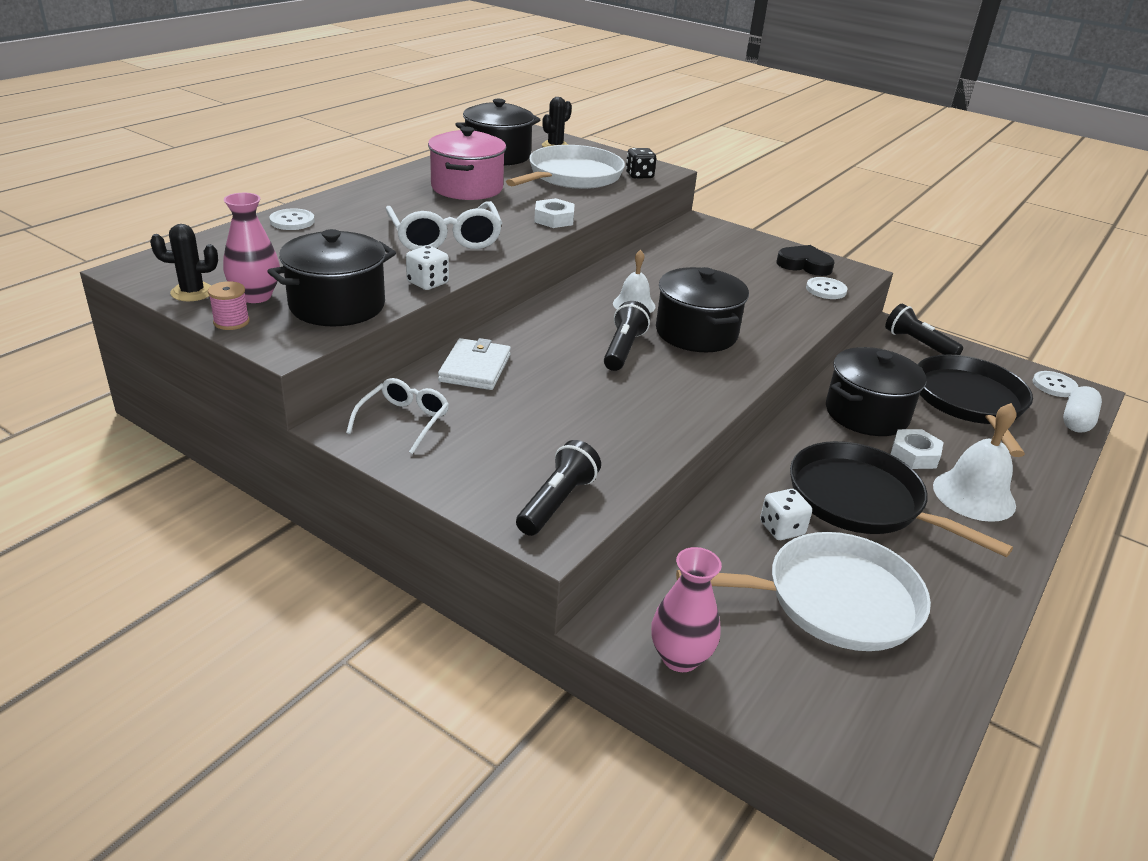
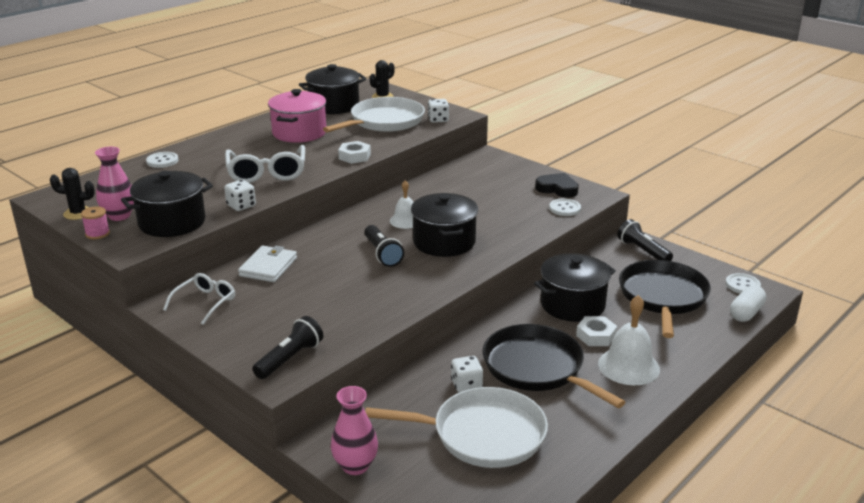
camera: 10 degrees right, 5 degrees down
(623, 349) = (382, 254): black flashlight -> black flashlight turned 135 degrees clockwise
(639, 175) = (438, 120): black dice -> white dice

